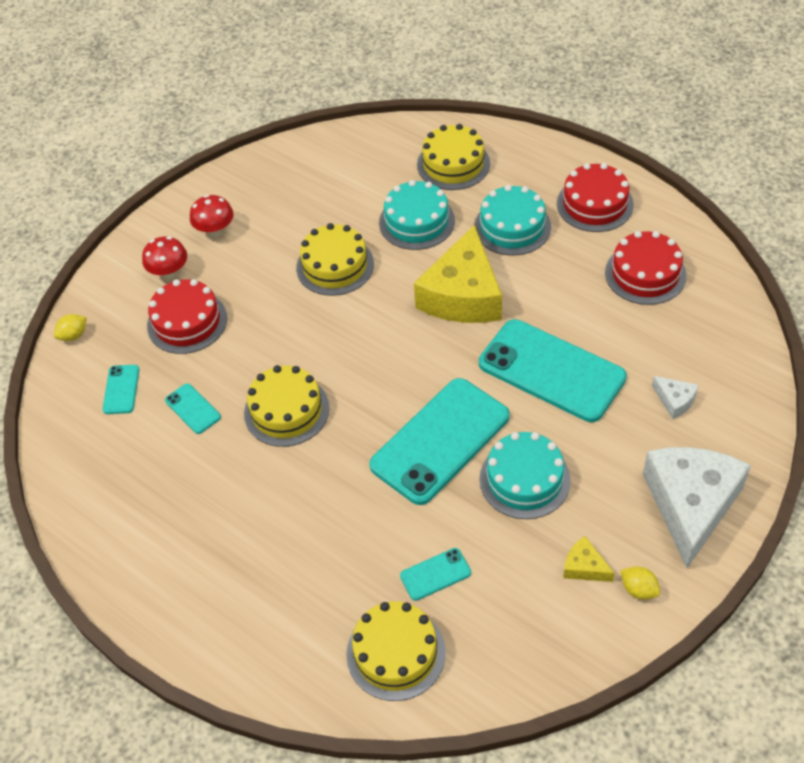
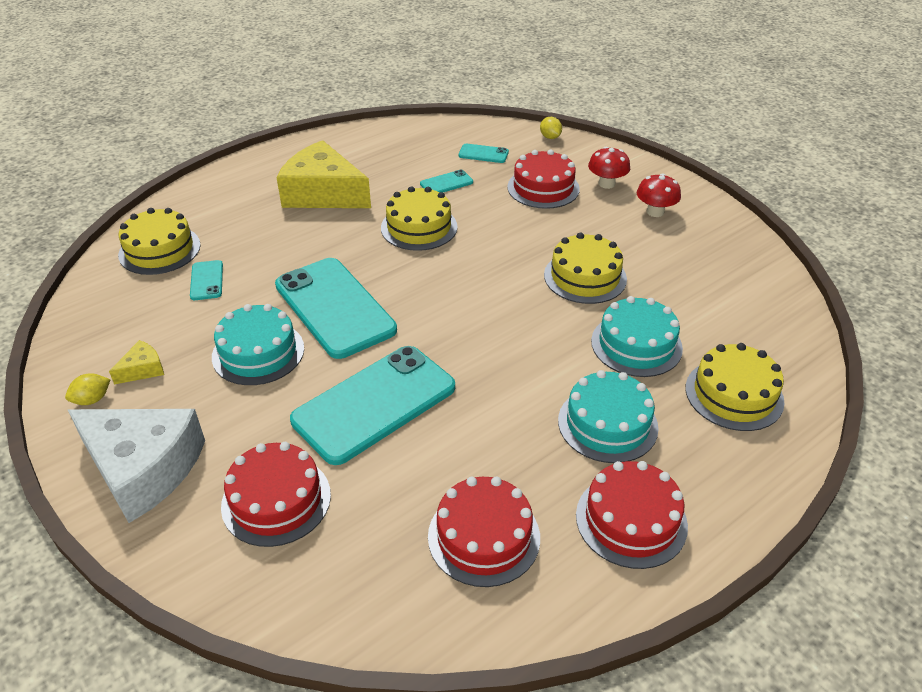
camera: 100 degrees right, 10 degrees down
(463, 295) = (511, 359): yellow cheese -> yellow cheese (323, 193)
(675, 401) = (276, 500): white cheese -> red cake

